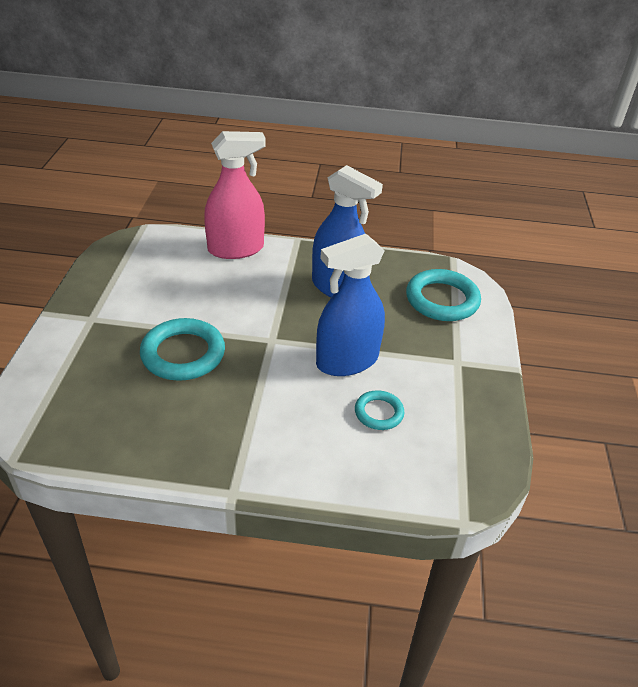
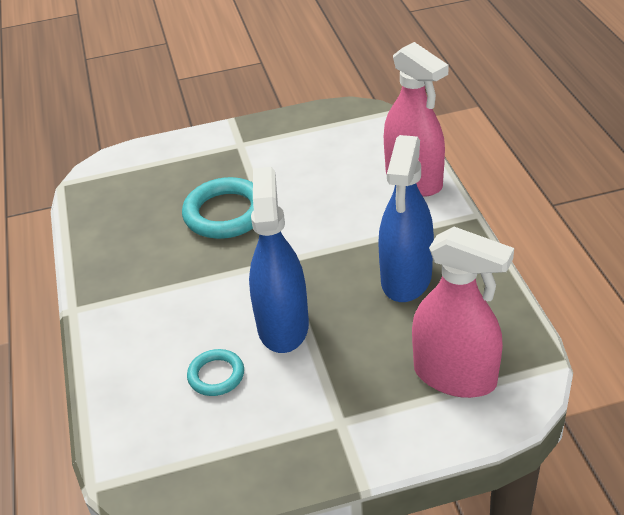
camera: 75 degrees right, 0 degrees up
(347, 361) = (283, 326): blue spray bottle -> blue spray bottle turned 45 degrees clockwise
(442, 300) = (455, 376): turquoise ring -> pink spray bottle

